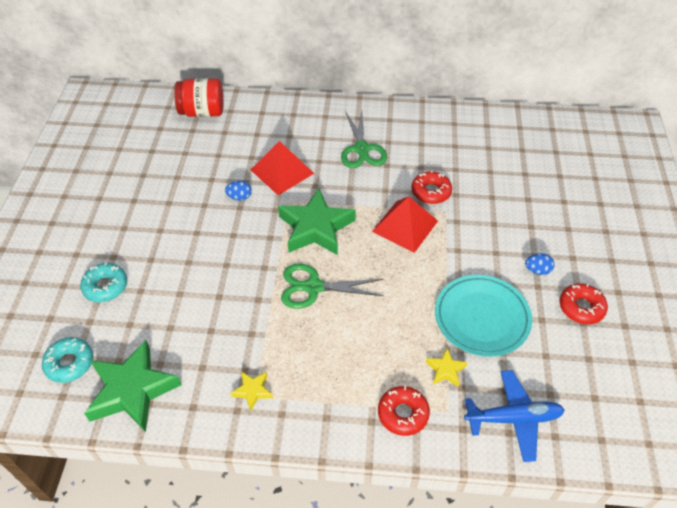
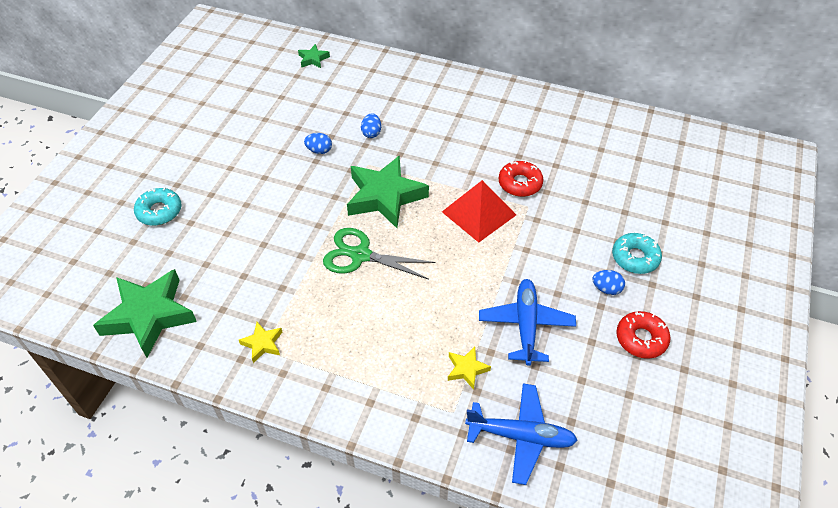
camera: 15 degrees right, 0 degrees up
(70, 363) = (101, 277): turquoise donut -> turquoise donut (635, 258)
(202, 112) = (313, 59): red jar -> green star
(282, 171) = (371, 133): red pyramid -> blue egg
(362, 149) = (462, 125): green scissors -> none
(403, 414) = (405, 402): red donut -> none
(481, 318) = (526, 325): turquoise plate -> blue plane

